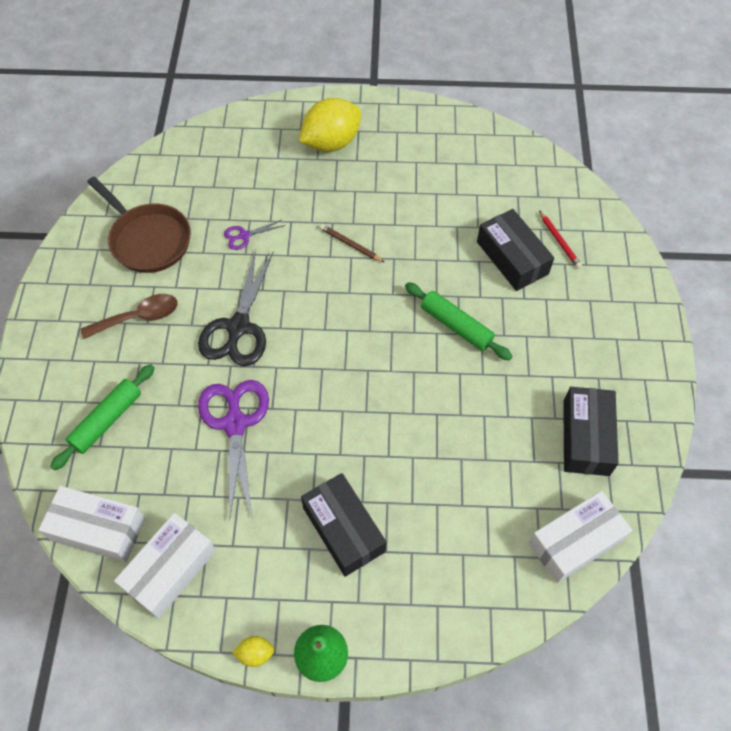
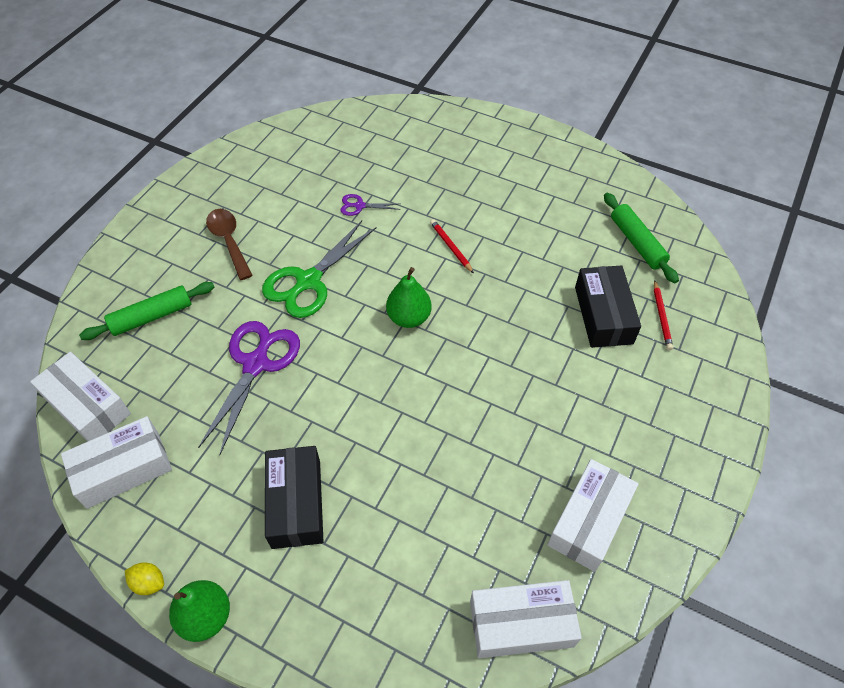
camera: 25 degrees right, 5 degrees down
(138, 318) = (229, 241): brown spoon -> brown spoon turned 120 degrees counterclockwise
(148, 240) = (276, 181): brown pan -> none
(238, 327) = (308, 281): black scissors -> green scissors
(331, 143) = (483, 154): yellow lemon -> none
(349, 325) = (409, 317): none -> green pear
(350, 245) = (451, 247): brown pencil -> red pencil
(456, 326) = (512, 357): green rolling pin -> green rolling pin (637, 243)
(586, 437) = (589, 521): black box -> white box

